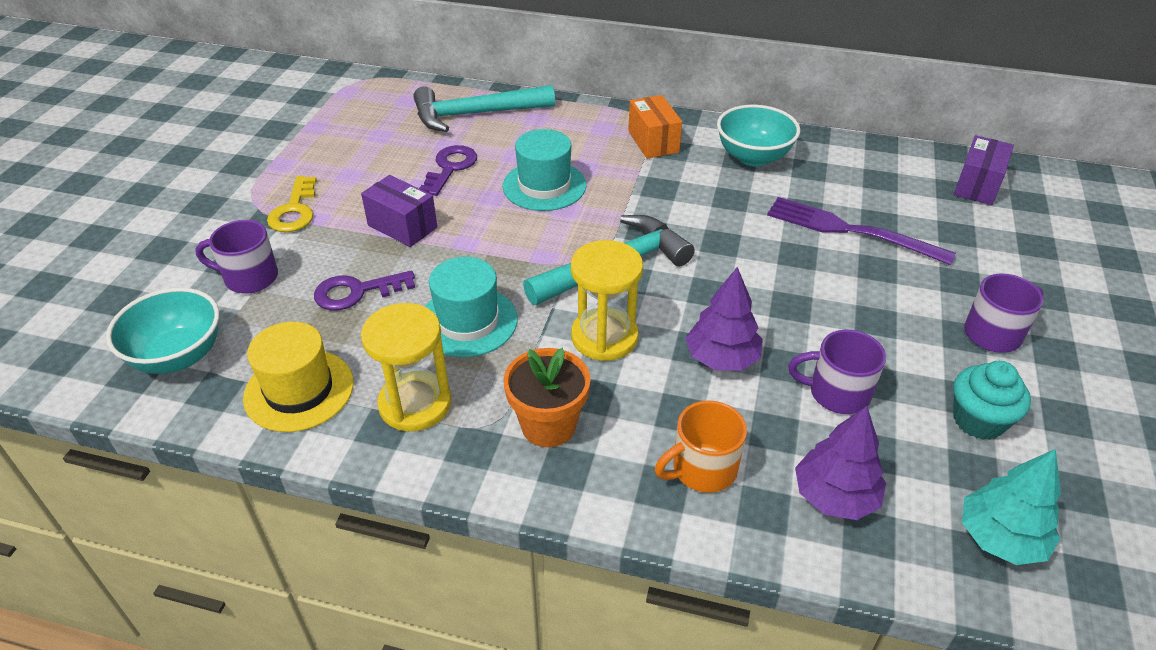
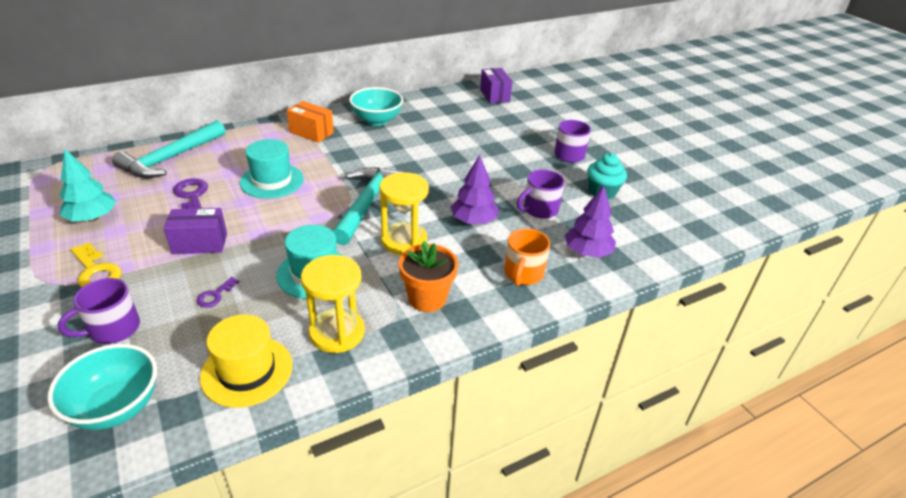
camera: 45 degrees left, 5 degrees down
(357, 292) = (215, 295): purple key -> purple key, size x0.58
(849, 230) = (463, 137): purple fork -> none
(1000, 538) = (658, 232): turquoise tree -> turquoise tree (92, 218)

